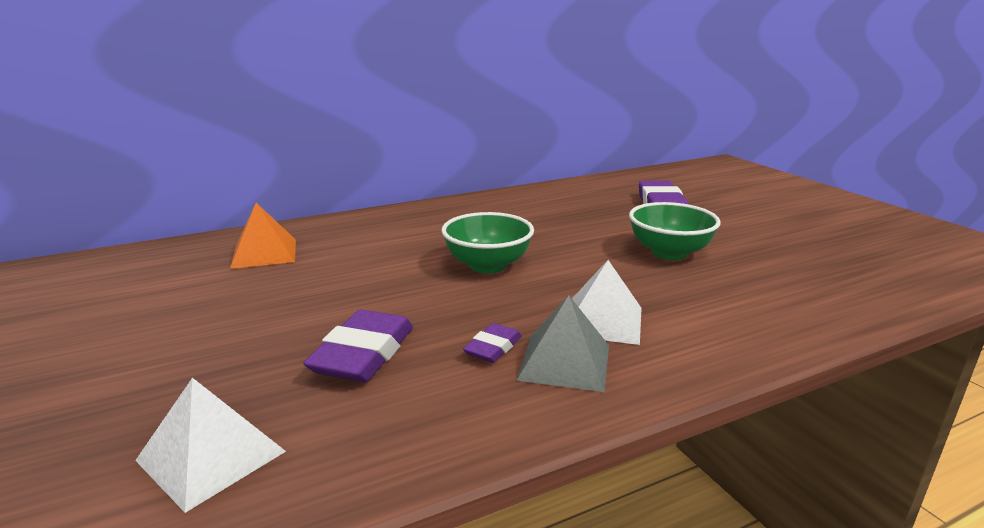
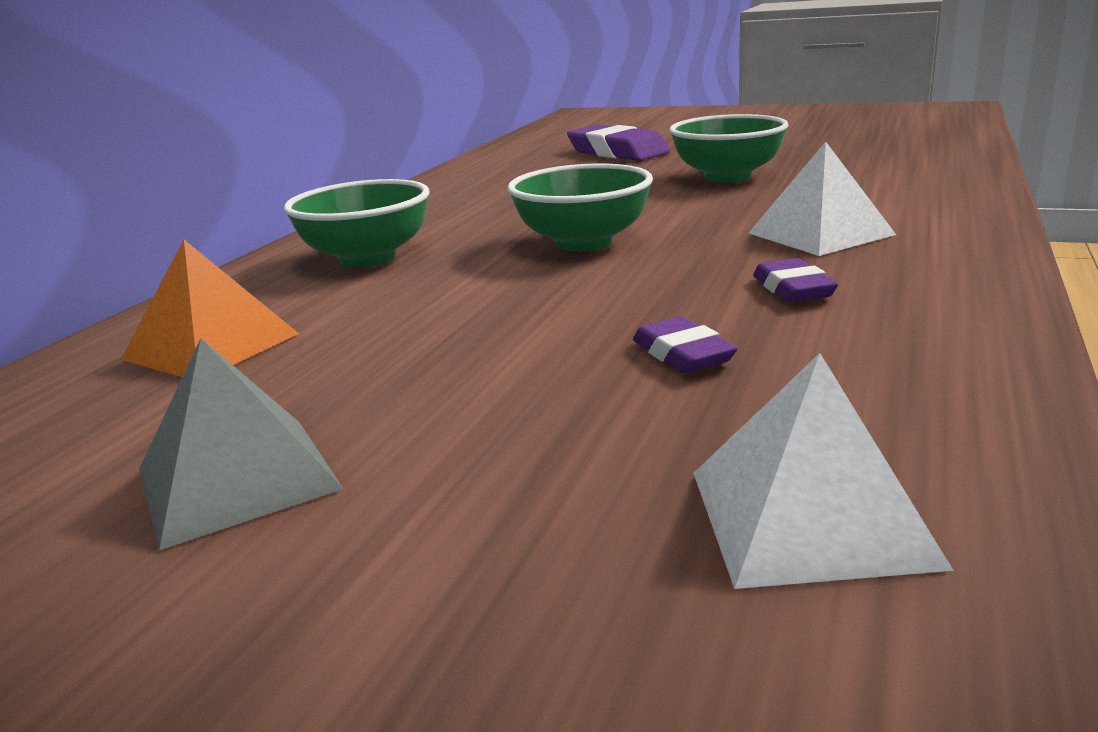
camera: 40 degrees left, 0 degrees up
(363, 354) = (682, 354): purple eraser -> purple eraser, size x0.55
(397, 231) = (367, 258): none -> green bowl
(564, 362) = (881, 269): grey pyramid -> grey pyramid (237, 478)

